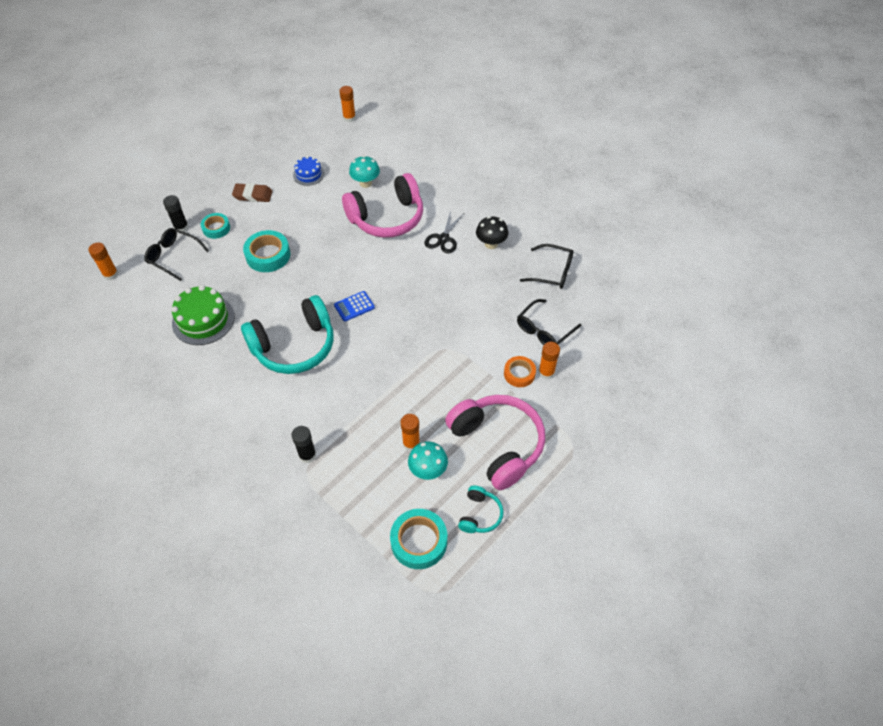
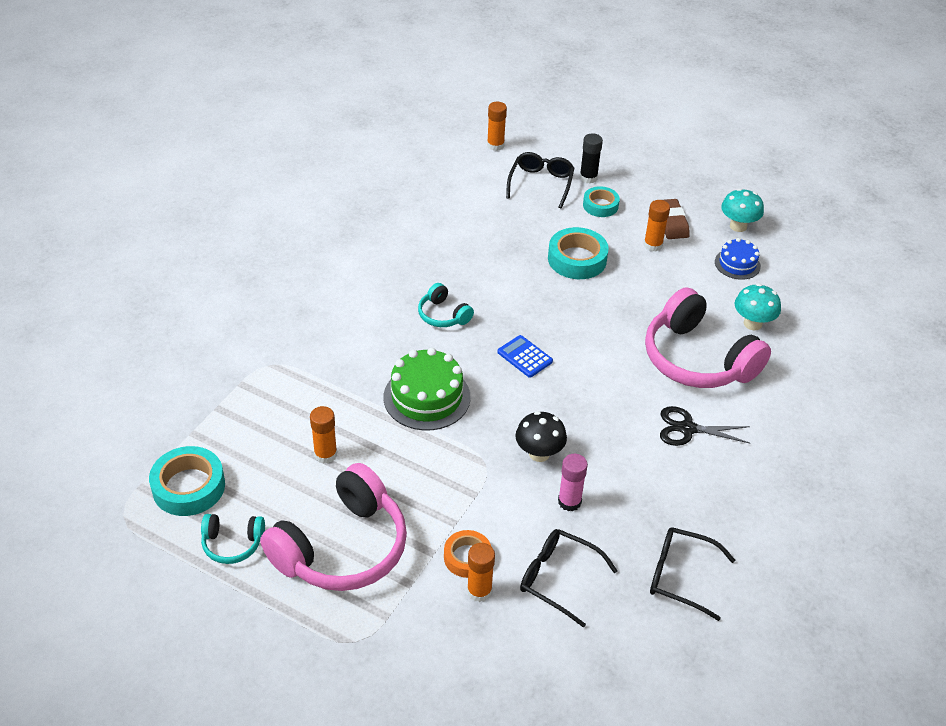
camera: 75 degrees right, 10 degrees down
(203, 320) = (457, 230): green cake -> green cake (427, 397)
(294, 346) = (443, 315): turquoise headphones -> turquoise headphones, size x0.47
(307, 455) = (290, 361): black glue stick -> none
(349, 118) = (874, 280): orange glue stick -> orange glue stick (653, 245)
(428, 470) = (289, 478): turquoise mushroom -> turquoise mushroom (738, 226)
(487, 311) = (569, 501): none -> pink glue stick
(491, 244) = (703, 487): black mushroom -> black mushroom (539, 453)
(552, 272) = (680, 576): black glasses -> black glasses turned 105 degrees clockwise

